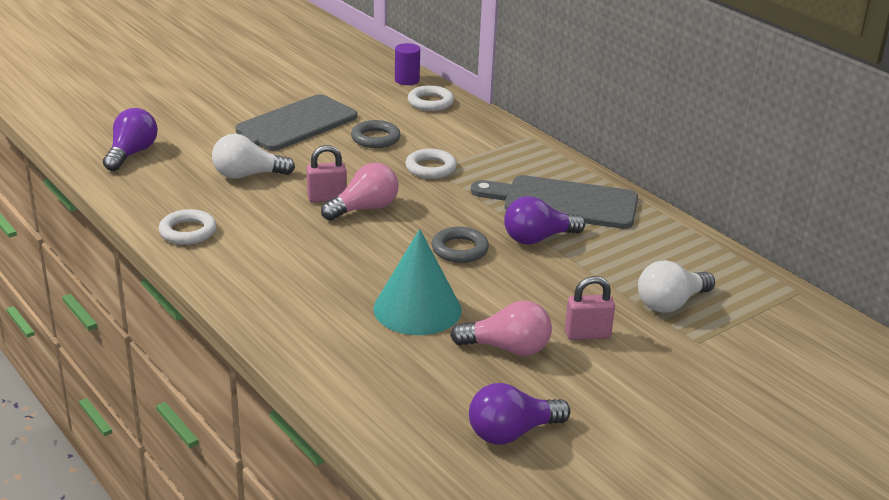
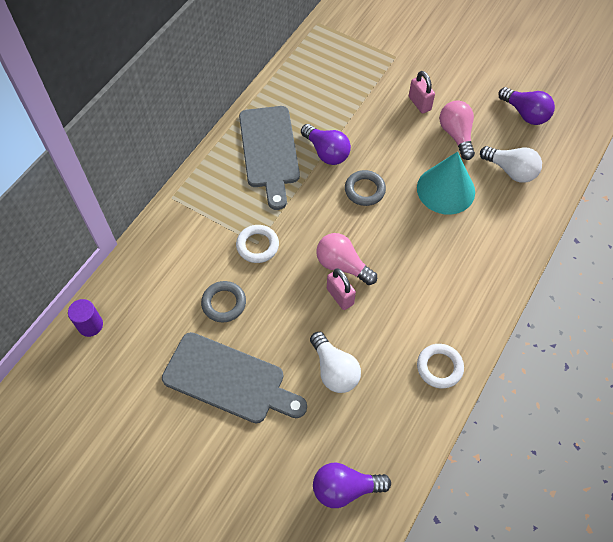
camera: 110 degrees left, 30 degrees up
(430, 102) = (133, 288): white ring -> none
(671, 303) = (364, 74): white light bulb -> white light bulb (511, 171)

